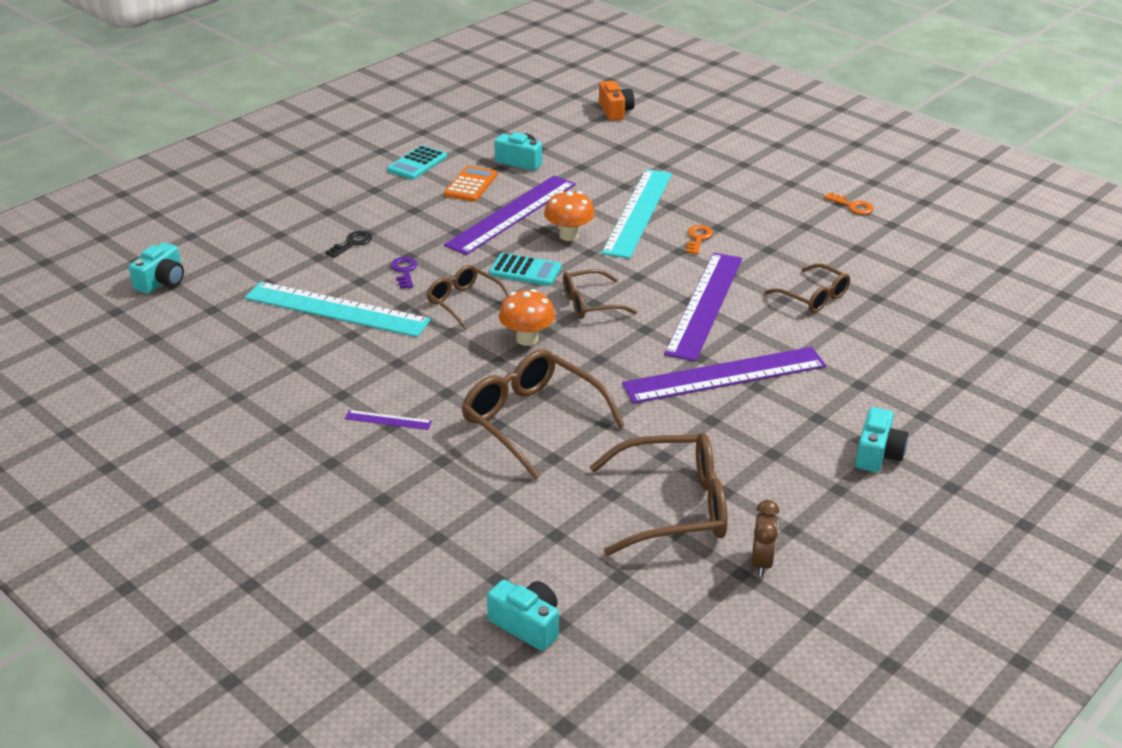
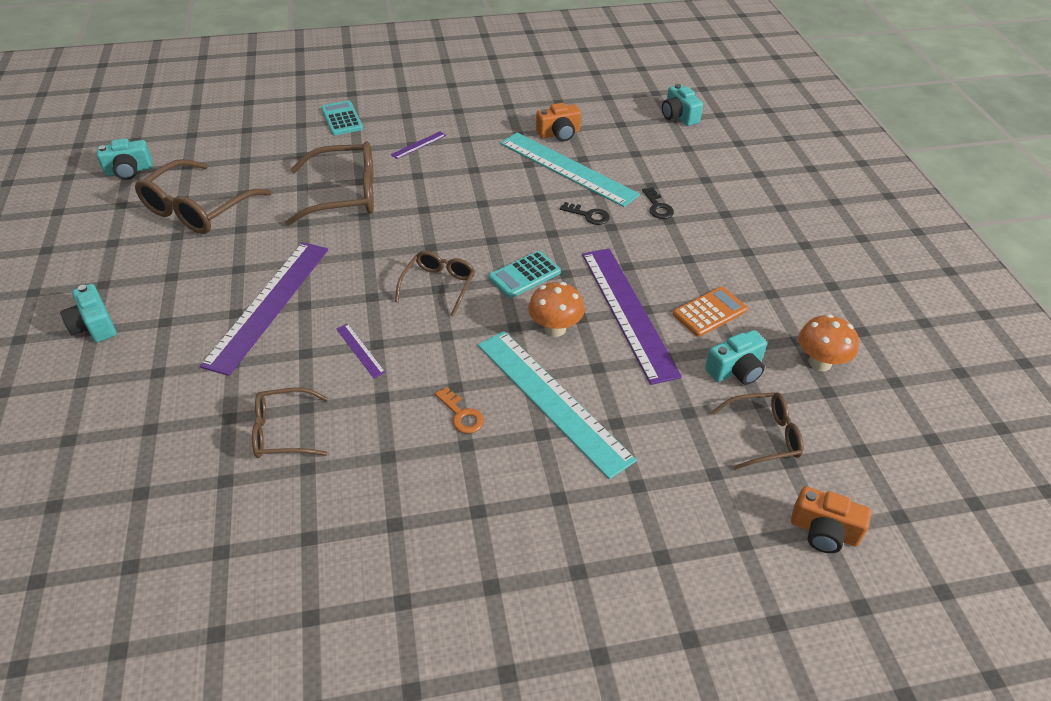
camera: 125 degrees right, 10 degrees up
(270, 339) = (559, 134): none -> orange camera
(336, 309) = (567, 169): turquoise ruler -> turquoise ruler turned 75 degrees clockwise
(404, 271) = (588, 215): purple key -> black key
(417, 163) = (784, 297): turquoise calculator -> turquoise calculator (342, 119)
(465, 303) = (512, 225): brown glasses -> brown glasses (762, 436)
(471, 185) = (710, 312): orange calculator -> orange calculator turned 90 degrees counterclockwise
(527, 339) = (432, 233): orange mushroom -> orange mushroom (820, 362)
(527, 625) = (206, 125): turquoise camera -> turquoise camera (129, 171)
(704, 305) = (360, 350): purple ruler -> purple ruler, size x0.40
(761, 562) = (113, 216): brown clock -> none
(852, 206) = (383, 610): orange key -> none

